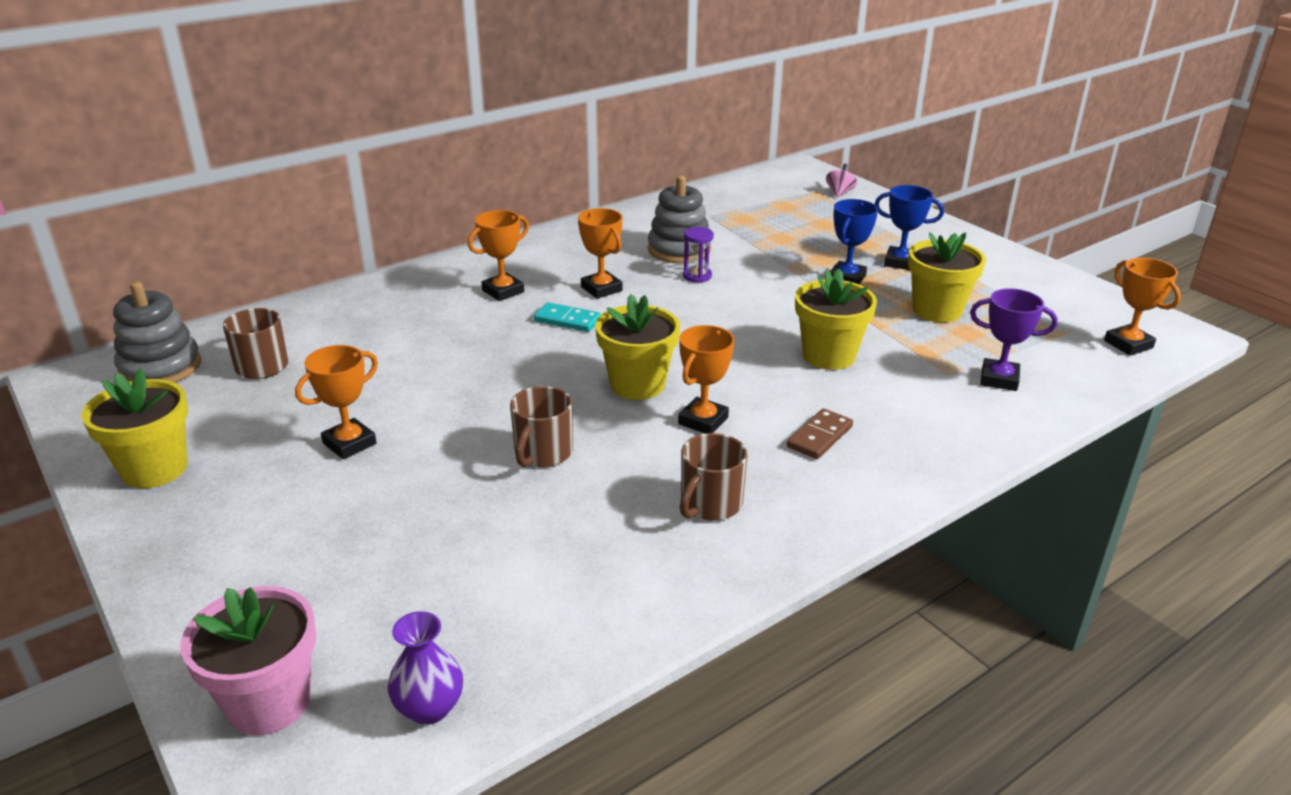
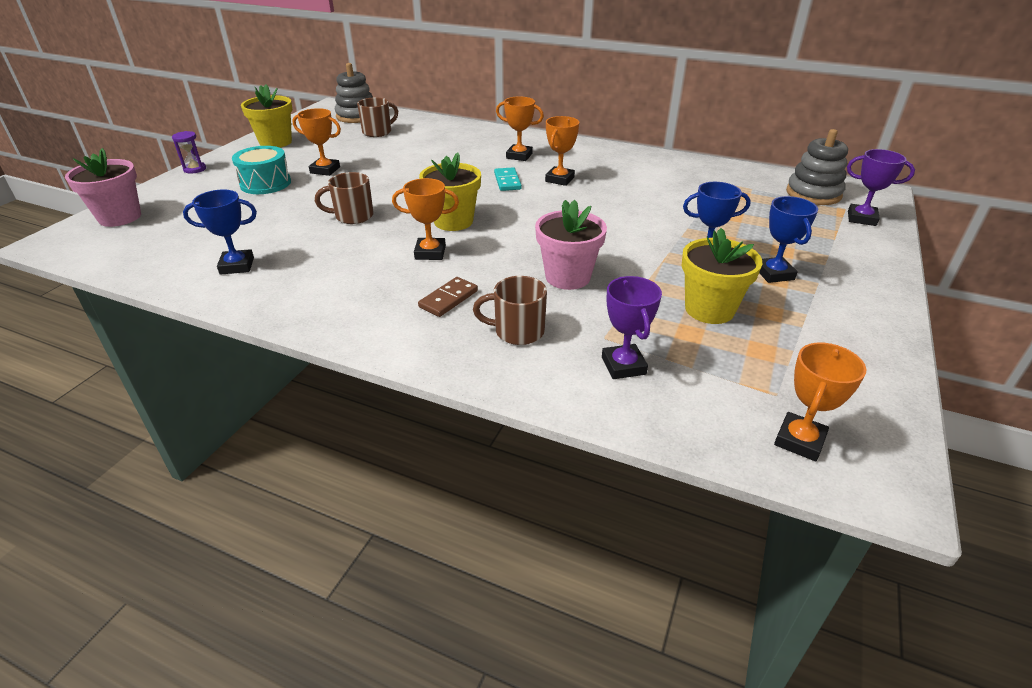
camera: 60 degrees right, 5 degrees up
(327, 510) = (265, 183): none -> turquoise drum
(429, 708) = (122, 252): purple vase -> none
(598, 583) = (237, 266): none -> blue trophy
(679, 250) = (651, 187): grey stacking toy -> grey stacking toy (813, 194)
(697, 276) = (621, 202): purple hourglass -> purple hourglass (195, 169)
(710, 504) = (335, 279): brown mug -> brown mug (517, 331)
(819, 437) = (448, 299): brown domino -> brown domino turned 60 degrees counterclockwise
(828, 356) = (567, 277): yellow flower pot -> pink flower pot
(839, 193) = (861, 218): pink spinning top -> purple trophy

